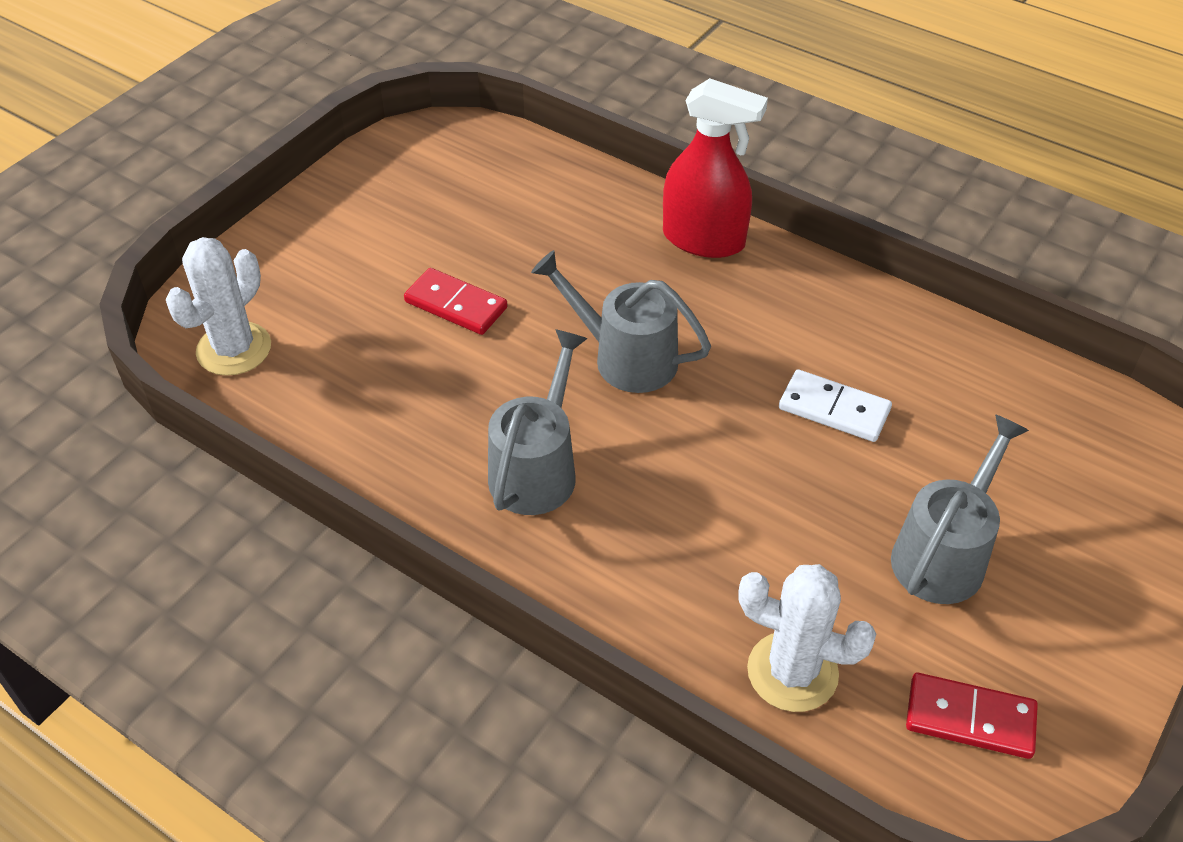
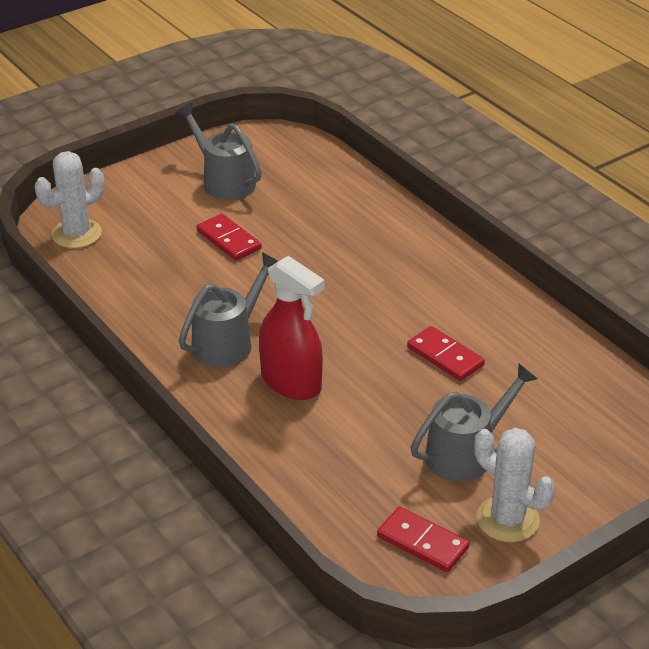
camera: 20 degrees right, 10 degrees down
(625, 358) = (322, 295): grey watering can -> grey watering can (224, 181)
(704, 239) = (419, 238): red spray bottle -> red spray bottle (291, 382)
(792, 672) = (324, 488): white cactus -> white cactus (507, 519)
(834, 409) = (445, 356): white domino -> red domino

